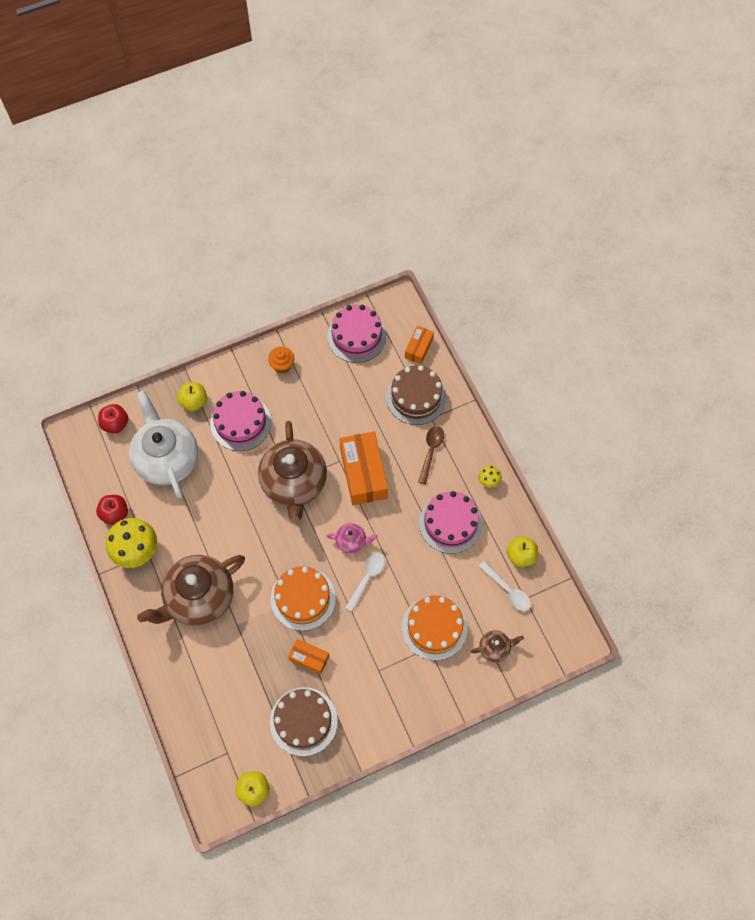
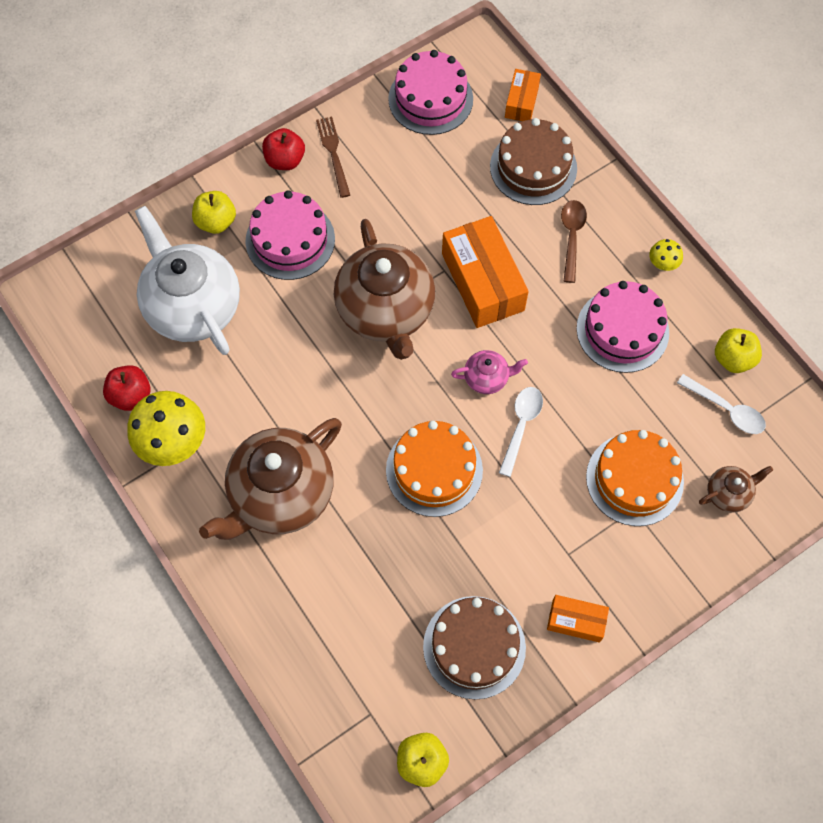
camera: 10 degrees left, 0 degrees up
(115, 424) = (107, 270): red apple -> red apple (285, 160)
(282, 365) = (333, 153): orange cupcake -> brown fork
(309, 658) = (462, 553): orange box -> orange box (576, 621)

